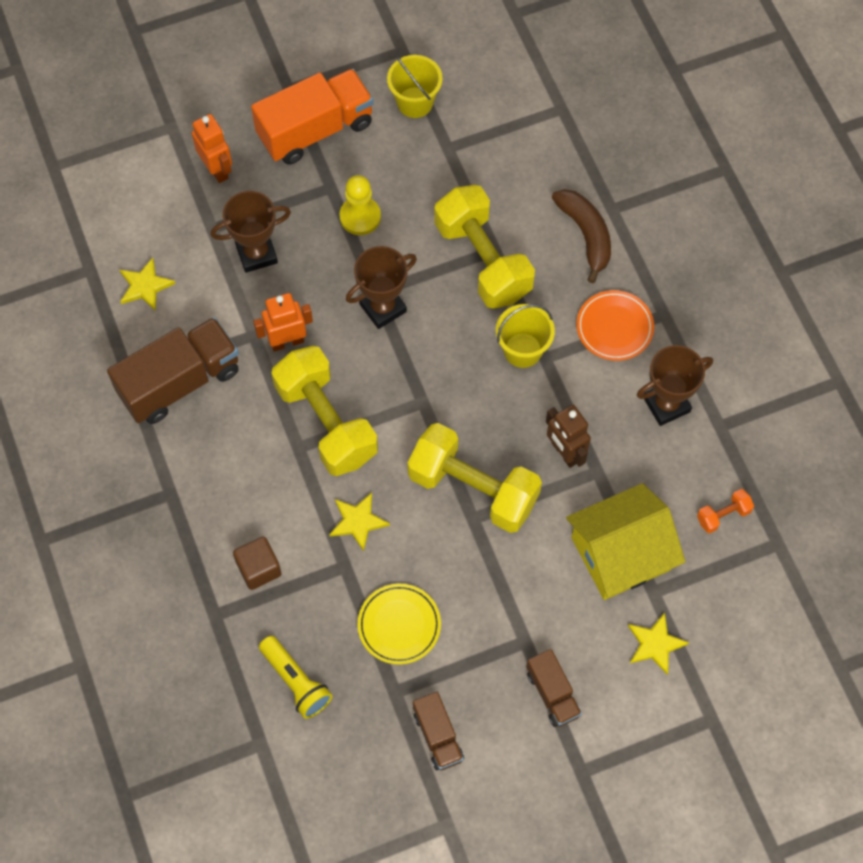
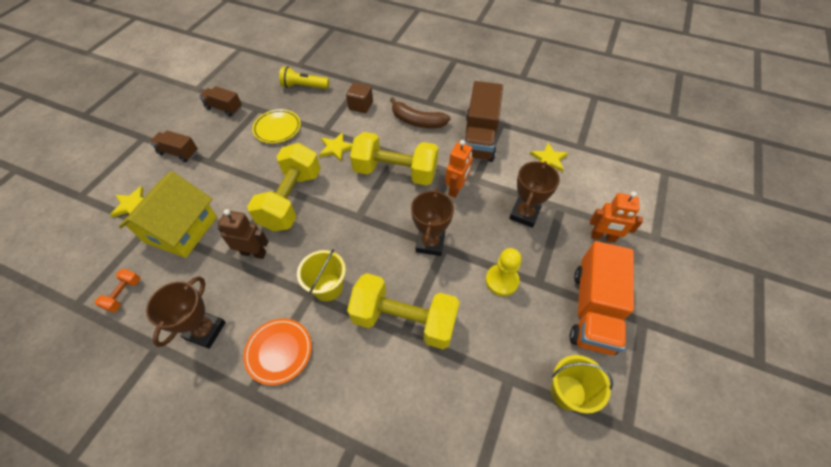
camera: 135 degrees right, 10 degrees down
(473, 489) = (291, 199): yellow dumbbell -> yellow dumbbell turned 60 degrees counterclockwise
(586, 235) = (354, 403): brown banana -> brown banana (417, 121)

